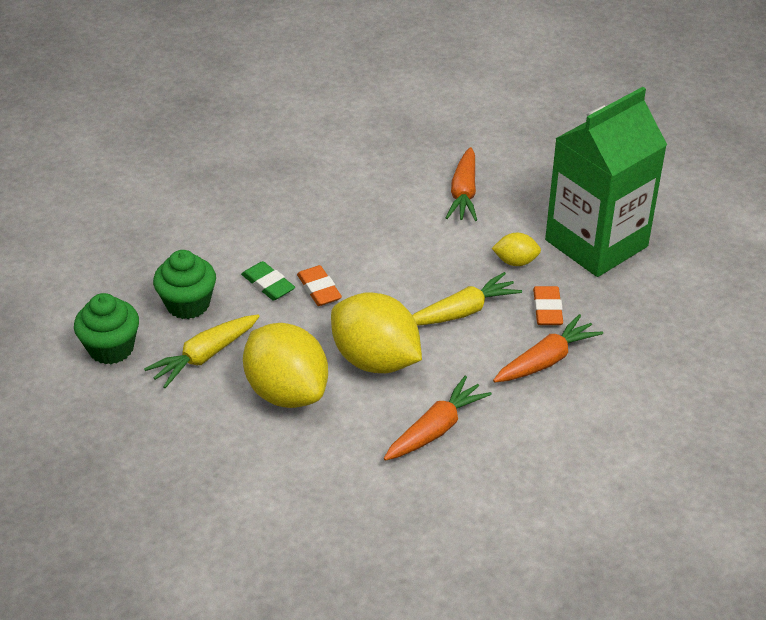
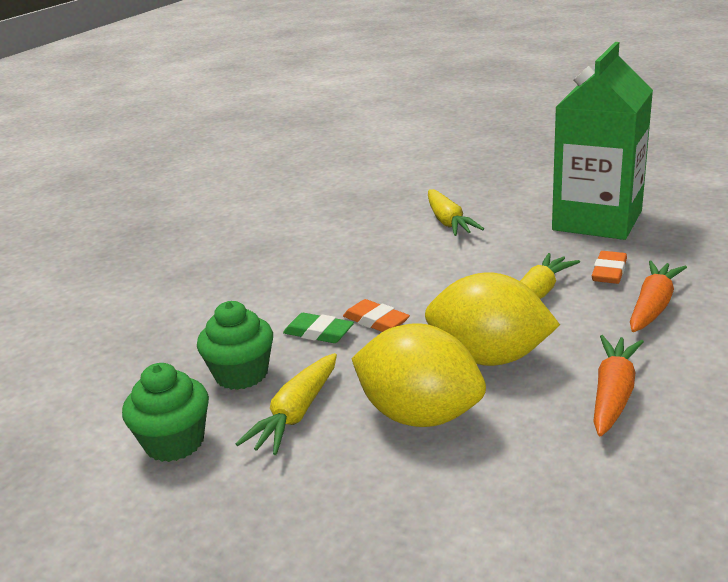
camera: 20 degrees left, 15 degrees down
(463, 193) = (448, 222): orange carrot -> yellow carrot
(515, 262) = (543, 250): yellow lemon -> none
(547, 309) = (609, 272): orange eraser -> orange eraser turned 45 degrees clockwise

